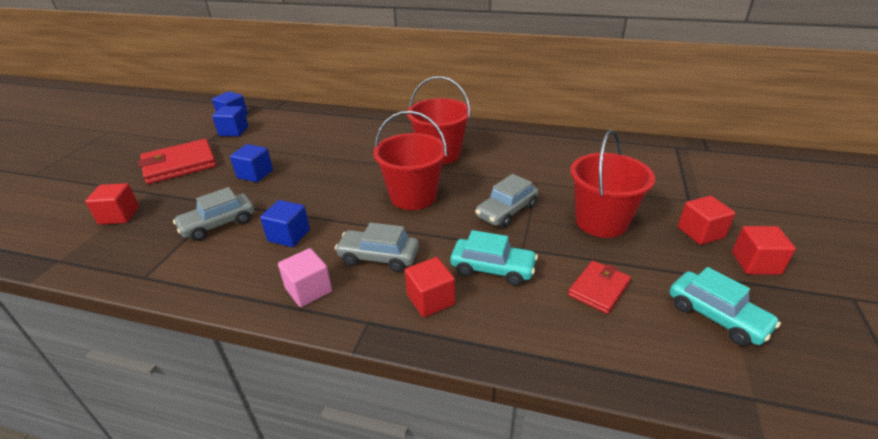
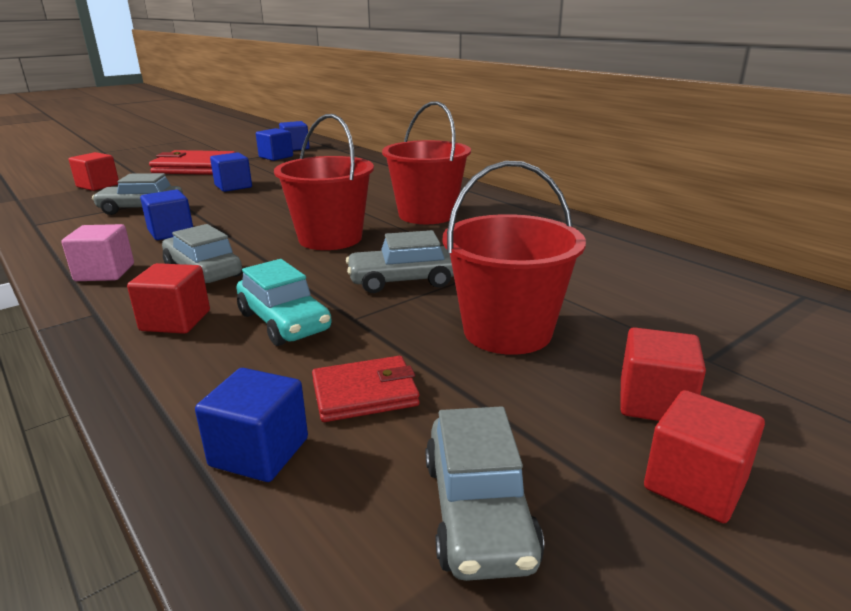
camera: 35 degrees right, 10 degrees down
(607, 344) = (259, 452): none -> blue cube
(716, 316) = (478, 511): turquoise car -> grey car

